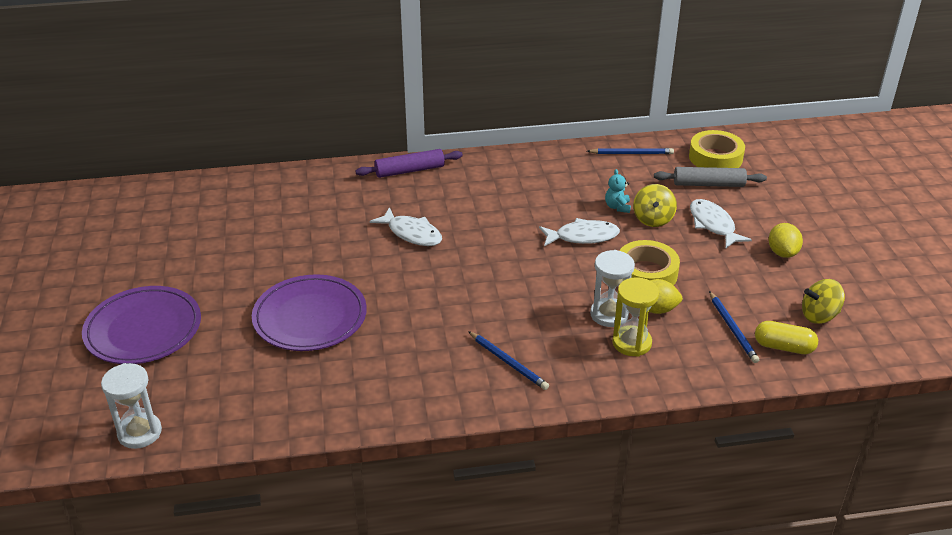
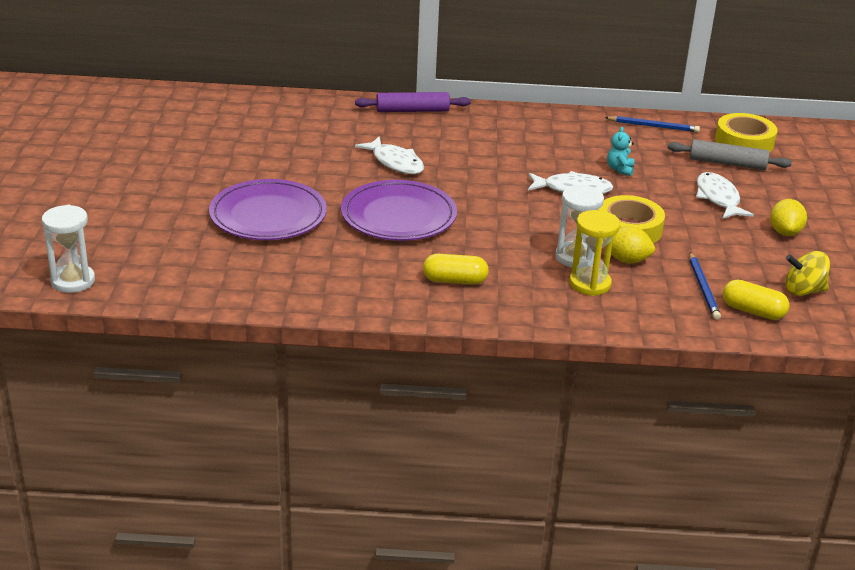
camera: 10 degrees right, 5 degrees down
(143, 330) = (103, 202): purple plate -> purple plate (398, 216)
(508, 362) = (455, 280): blue pencil -> yellow capsule
(653, 219) = (654, 185): yellow spinning top -> none

